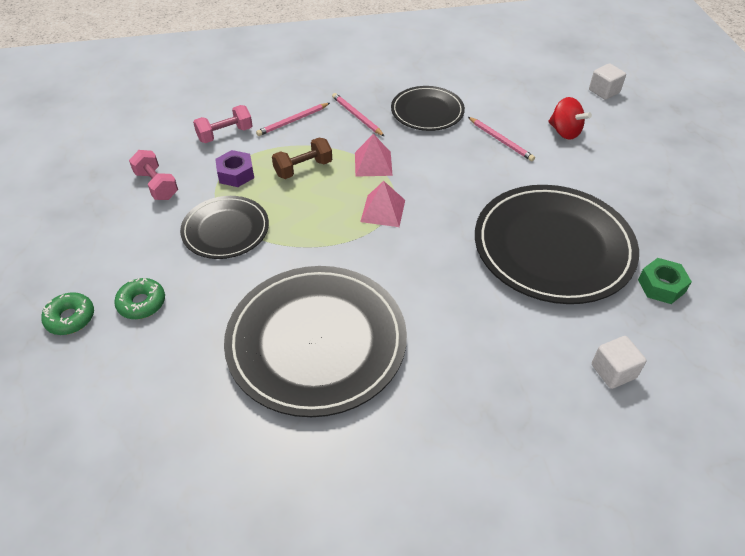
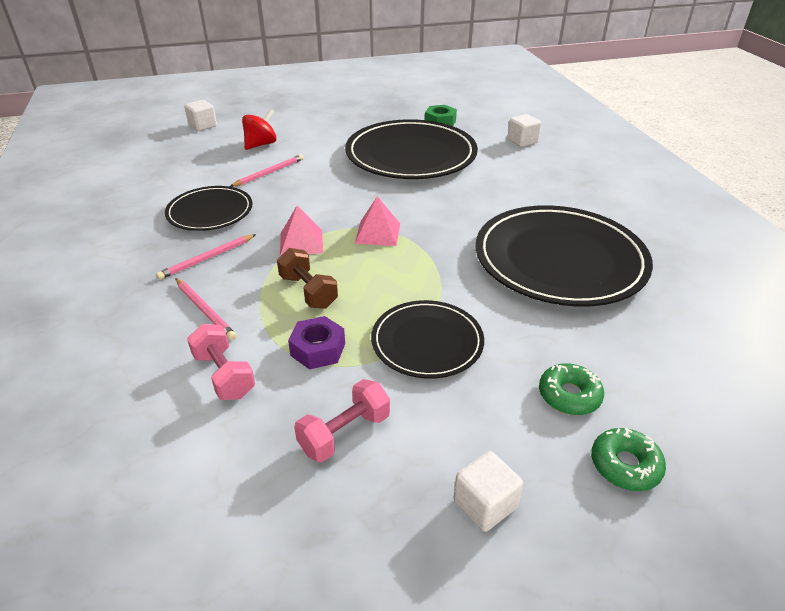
camera: 95 degrees left, 10 degrees down
(78, 241) = (485, 504): none -> white cube

